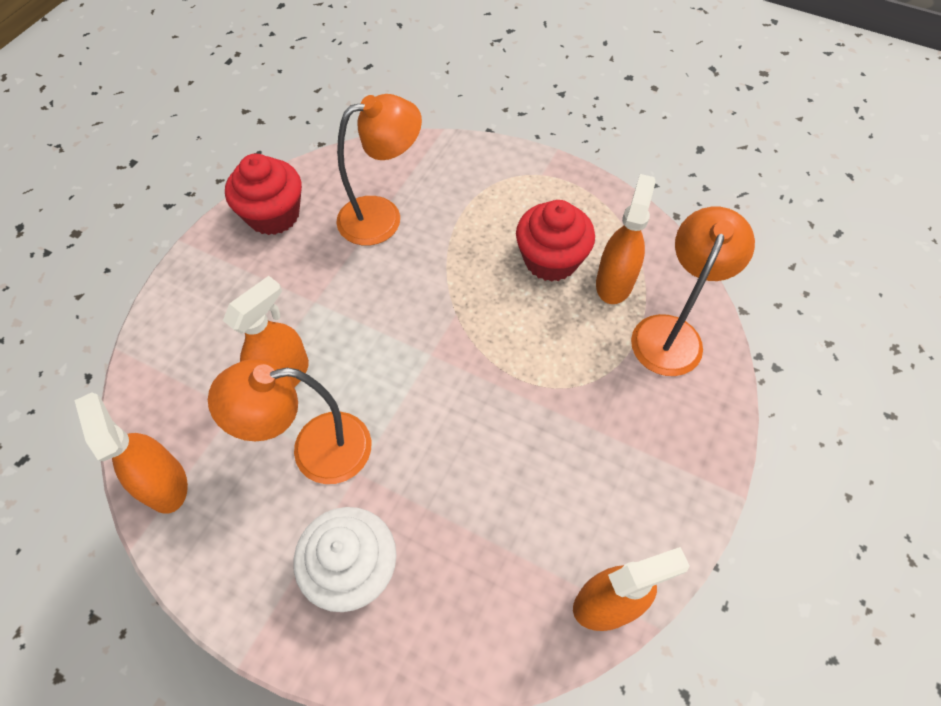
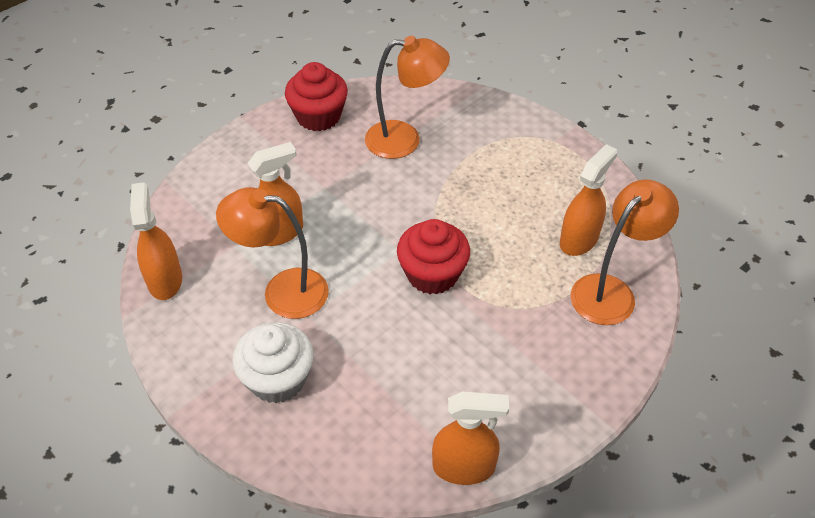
camera: 20 degrees right, 10 degrees down
(551, 260) = (531, 208): red cupcake -> red cupcake (432, 274)

